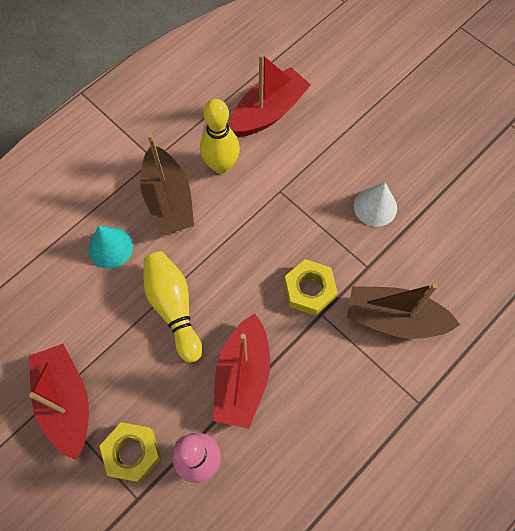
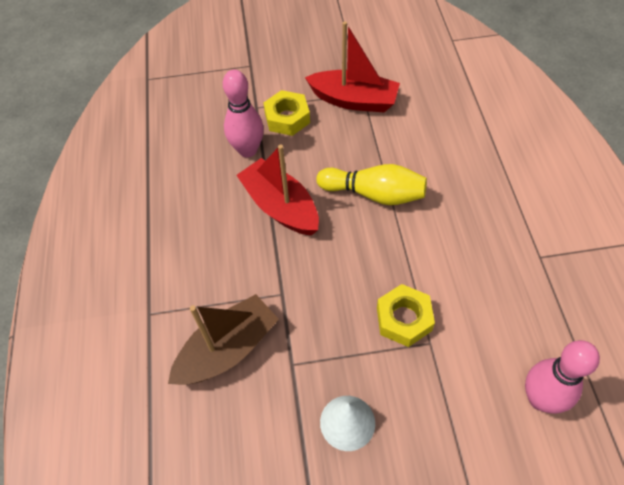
camera: 130 degrees right, 10 degrees down
(110, 247) = (463, 180): turquoise cone -> none
(168, 200) = (483, 244): brown boat -> none
(221, 165) = (495, 309): yellow bowling pin -> none
(269, 112) = (540, 399): red boat -> pink bowling pin
(309, 290) = (310, 299): yellow nut -> yellow nut (404, 319)

